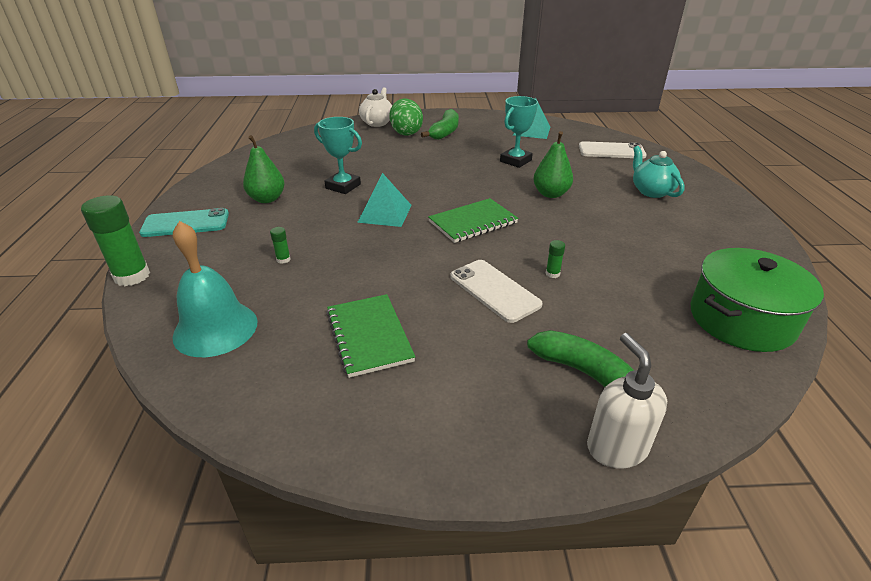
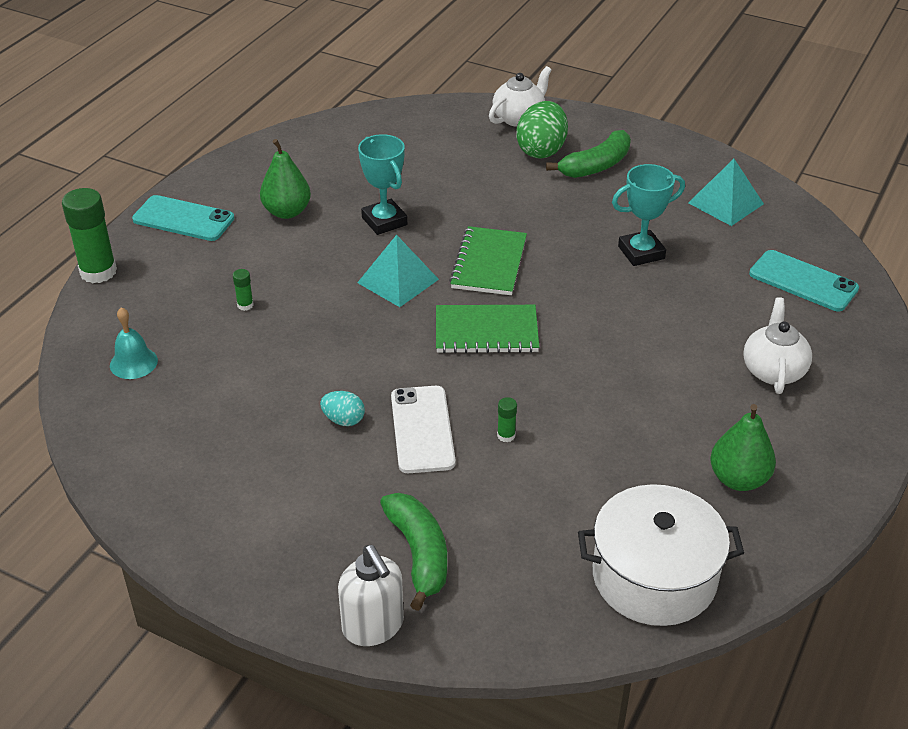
camera: 30 degrees right, 5 degrees up
(215, 328) = (133, 363): turquoise bell -> turquoise bell, size x0.56
(369, 336) = (257, 428): green notebook -> green notebook (489, 263)
(432, 305) = (343, 420): none -> turquoise egg
(550, 194) = (628, 325): green pear -> green pear (738, 479)
(611, 151) = (803, 281): white phone -> turquoise phone
(616, 447) = (373, 626): white soap dispenser -> white soap dispenser turned 135 degrees clockwise
(651, 191) = (773, 370): turquoise teapot -> white teapot
(741, 319) = (654, 576): green pot -> white pot

